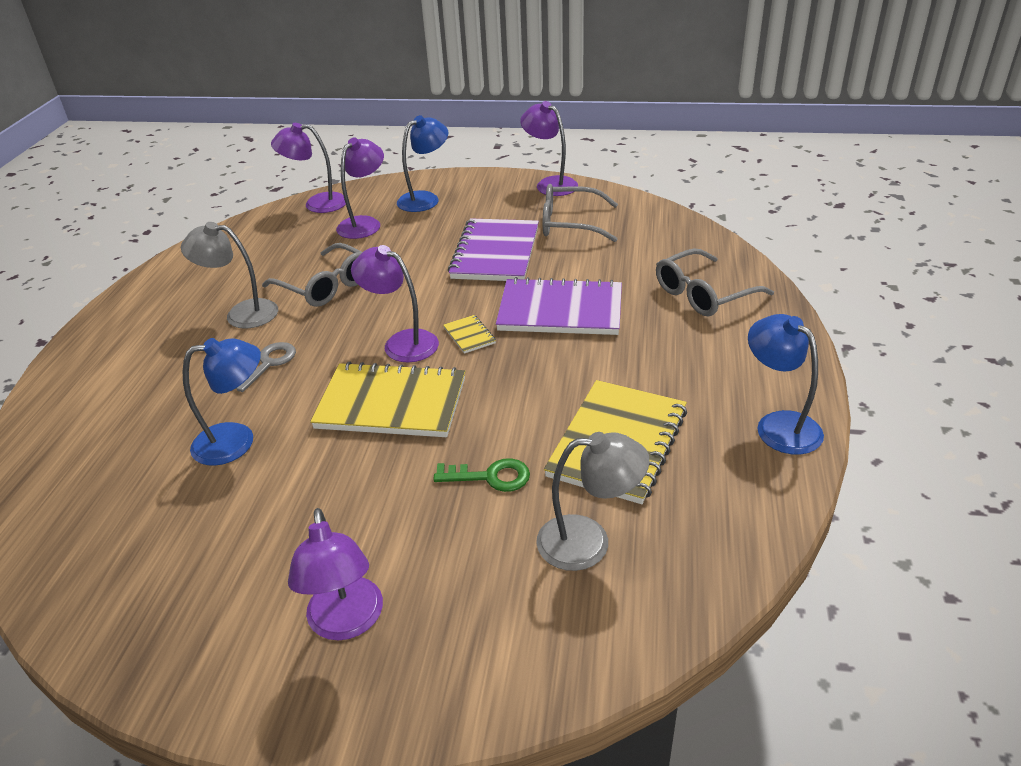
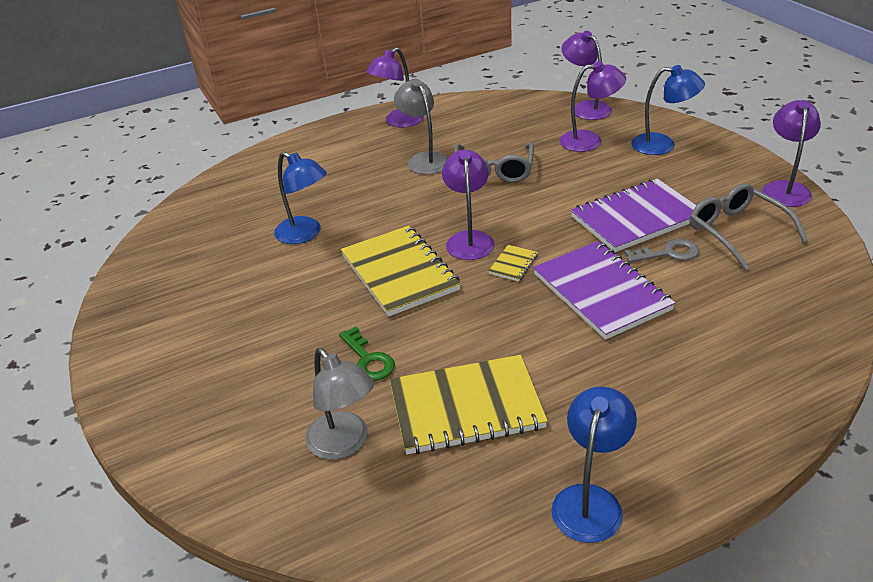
camera: 55 degrees right, 0 degrees up
(268, 364) = (386, 200): grey key -> grey key (668, 253)
(346, 622) = (193, 368): purple lamp -> purple lamp (399, 122)
(703, 294) = (735, 363): grey glasses -> none

